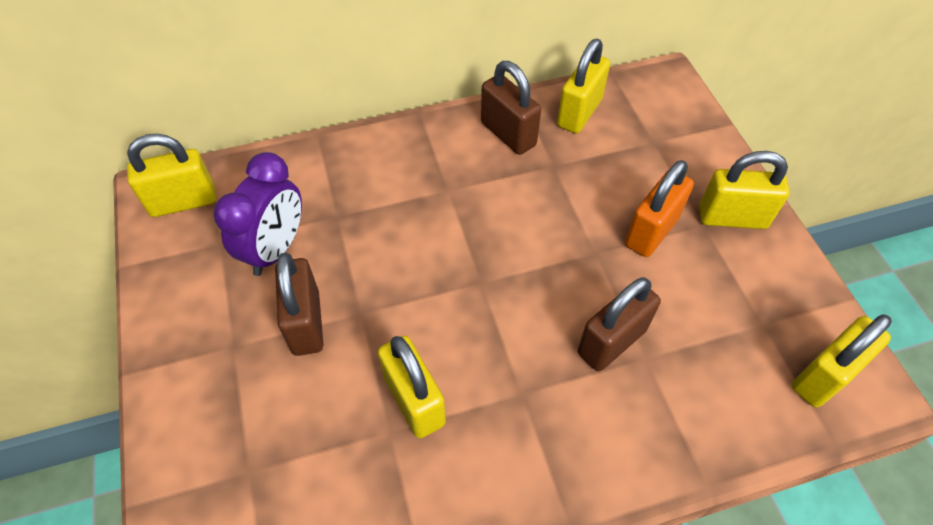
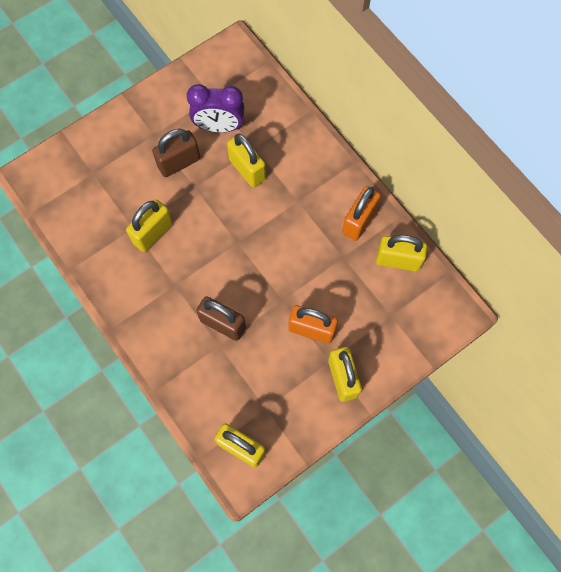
camera: 70 degrees right, 15 degrees up
(183, 202) = (232, 65): yellow padlock -> yellow padlock (247, 169)
(508, 134) = (359, 221): brown padlock -> orange padlock

